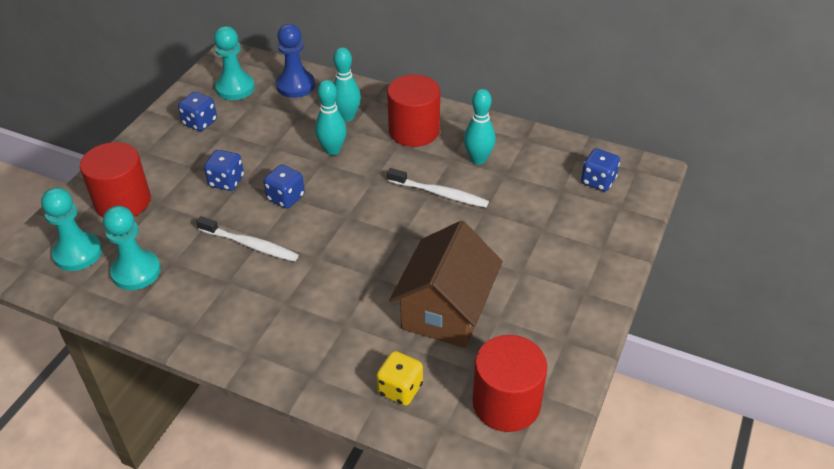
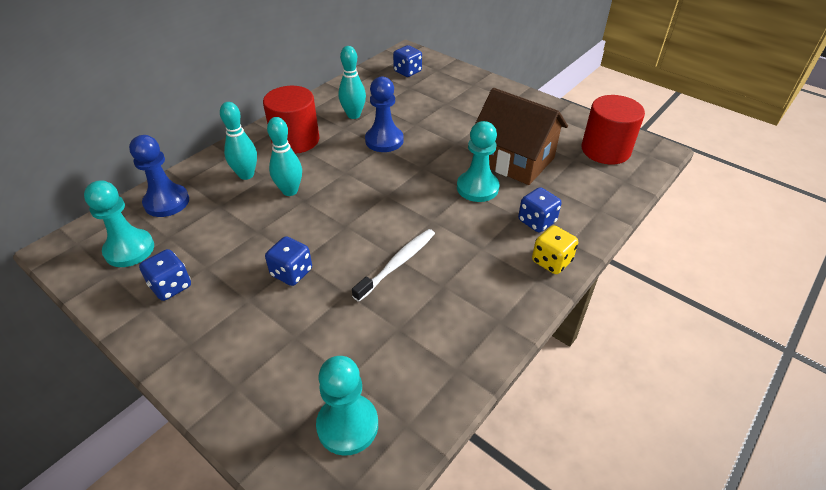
camera: 75 degrees left, 0 degrees up
(123, 202) = (274, 372): red cylinder -> none
(136, 272) = (402, 363): turquoise pawn -> turquoise pawn (477, 188)
(286, 198) = (341, 231): blue dice -> blue dice (536, 221)
(400, 389) = (589, 195): yellow dice -> yellow dice (551, 261)
(440, 194) = (384, 140): white toothbrush -> blue pawn

